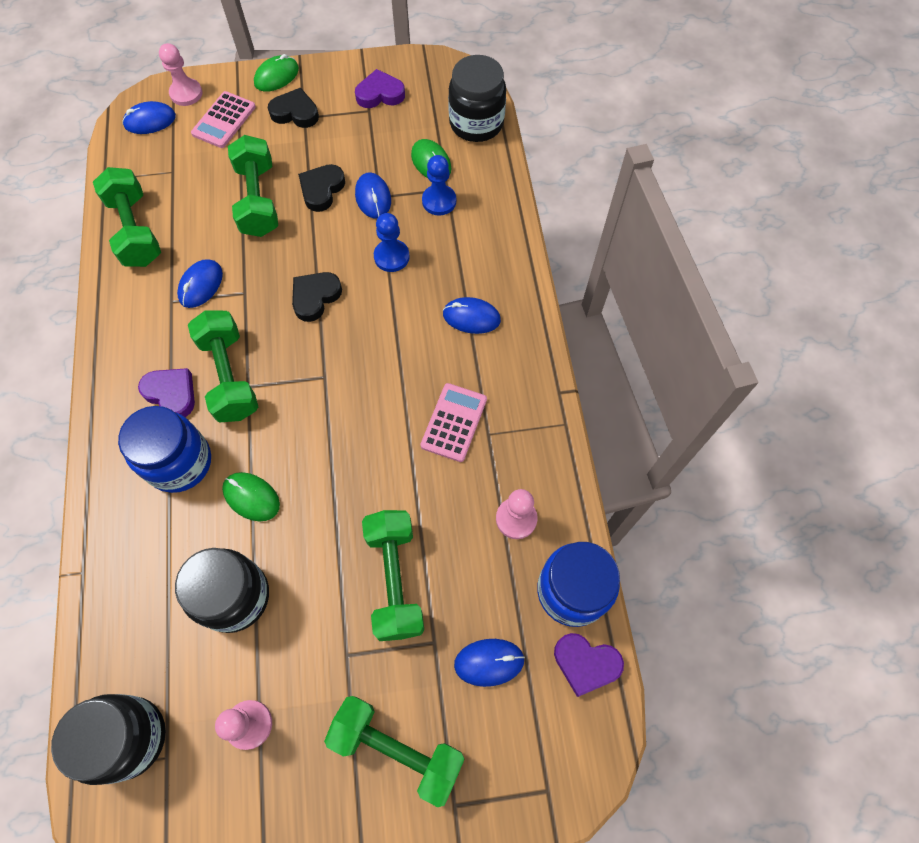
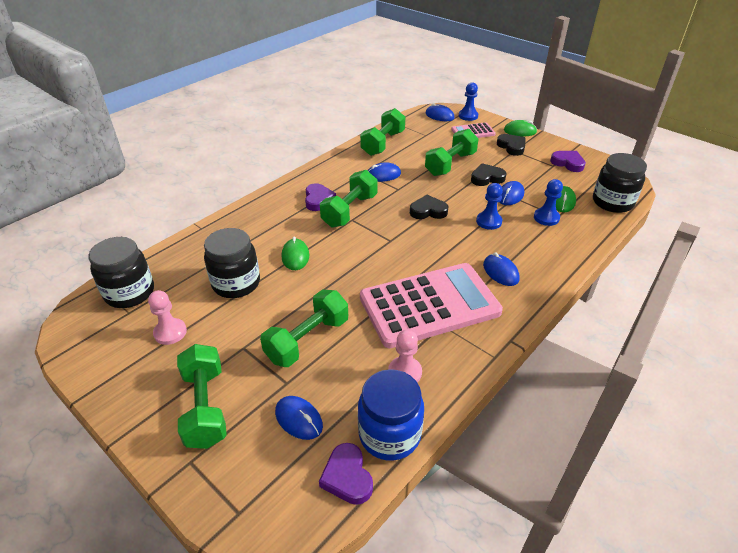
camera: 50 degrees right, 25 degrees down
(179, 462) = (287, 223): blue jar -> none
(186, 93) = (468, 116): pink pawn -> blue pawn
(454, 422) = (429, 305): pink calculator -> pink calculator, size x2.18

